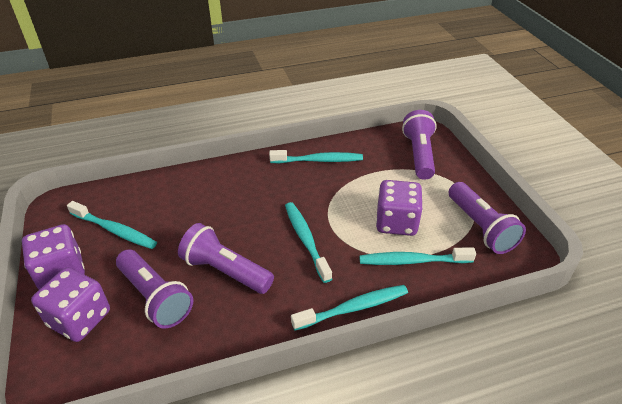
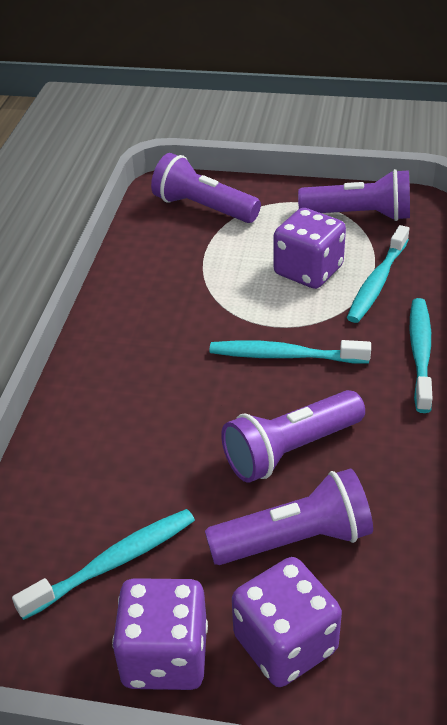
camera: 60 degrees left, 0 degrees up
(318, 160) = (138, 294): turquoise toothbrush -> none

